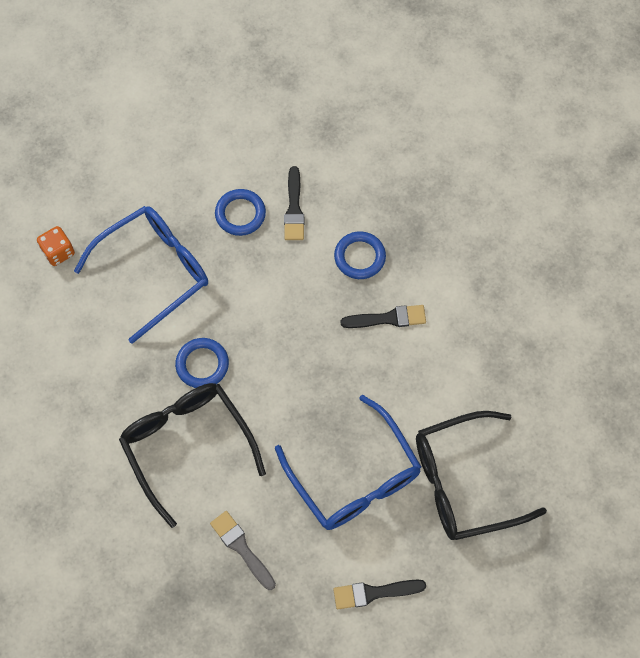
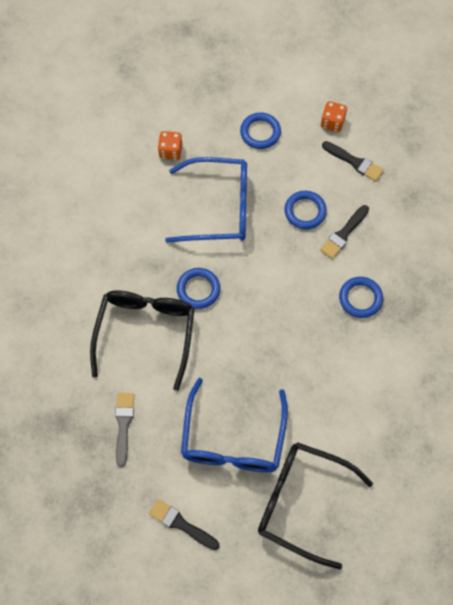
camera: 40 degrees right, 0 degrees up
(132, 169) = (260, 132): none -> blue ring
(194, 110) = (332, 122): none -> orange dice
(388, 318) = (344, 353): black brush -> black brush (354, 162)

